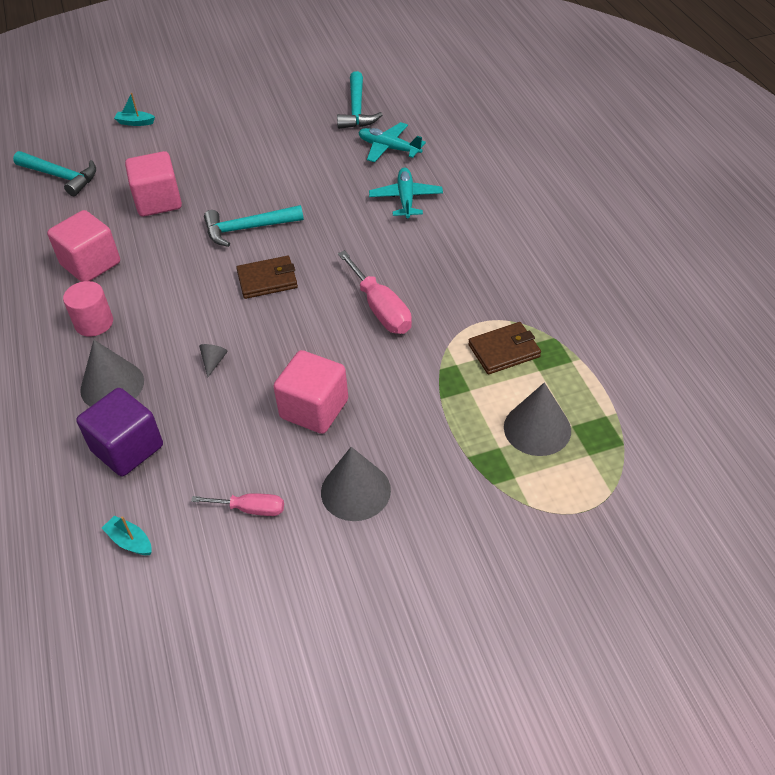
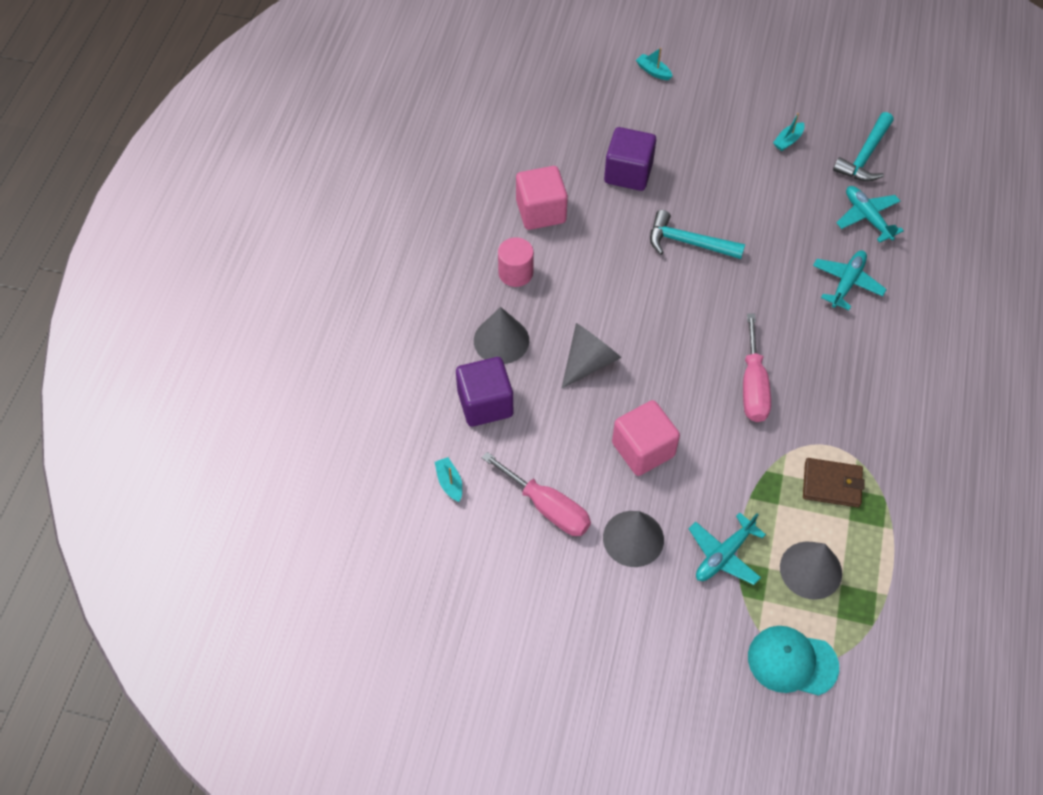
camera: 30 degrees right, 10 degrees up
(61, 176) = (560, 103): turquoise hammer -> none
(158, 201) = (628, 173): pink cube -> purple cube
(213, 362) = (589, 361): grey cone -> grey cone, size x2.18
(251, 509) = (547, 507): pink screwdriver -> pink screwdriver, size x1.64
(267, 280) = (675, 305): brown wallet -> none
(286, 124) = (788, 141): none -> turquoise boat
(451, 458) = (724, 555): none -> turquoise plane
(579, 516) = (792, 662): none -> turquoise cap

